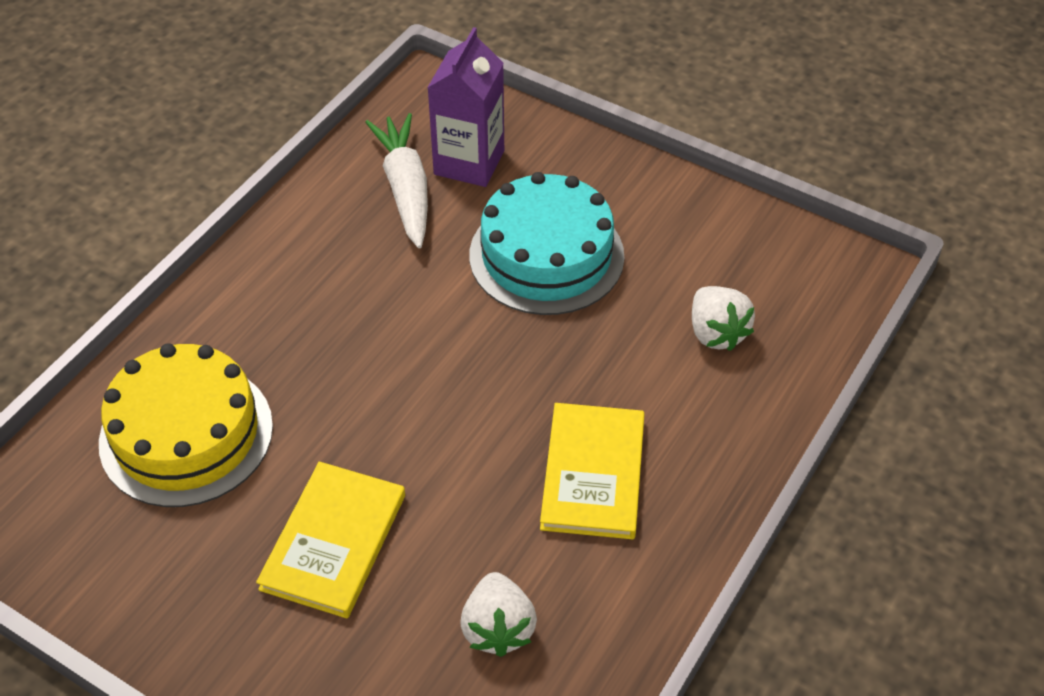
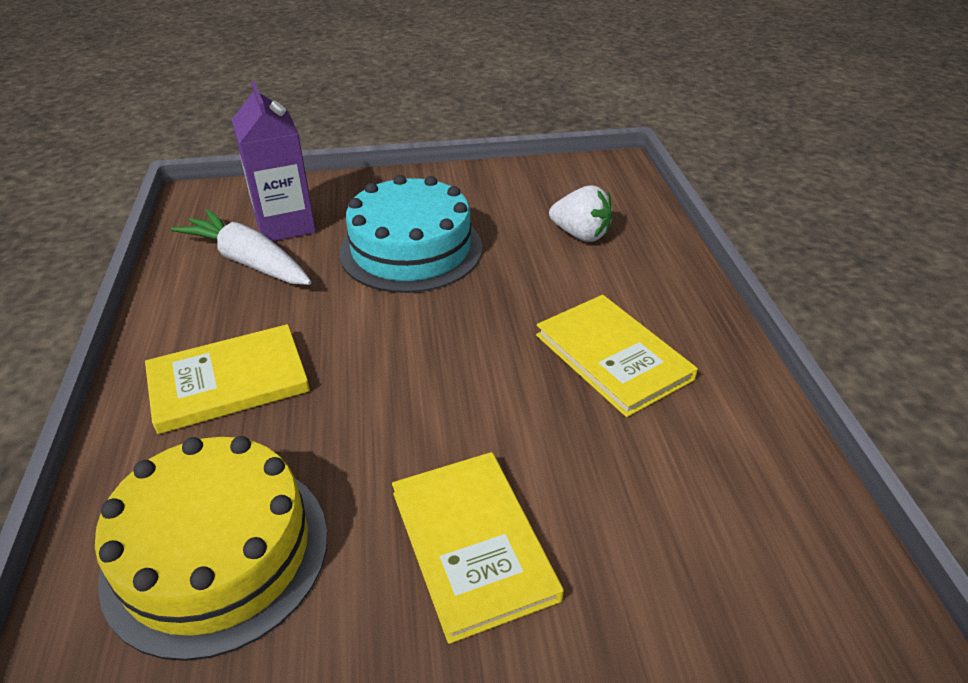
camera: 40 degrees left, 10 degrees down
(296, 303) = (228, 382): none -> yellow book
(498, 628) = (689, 510): white strawberry -> none

